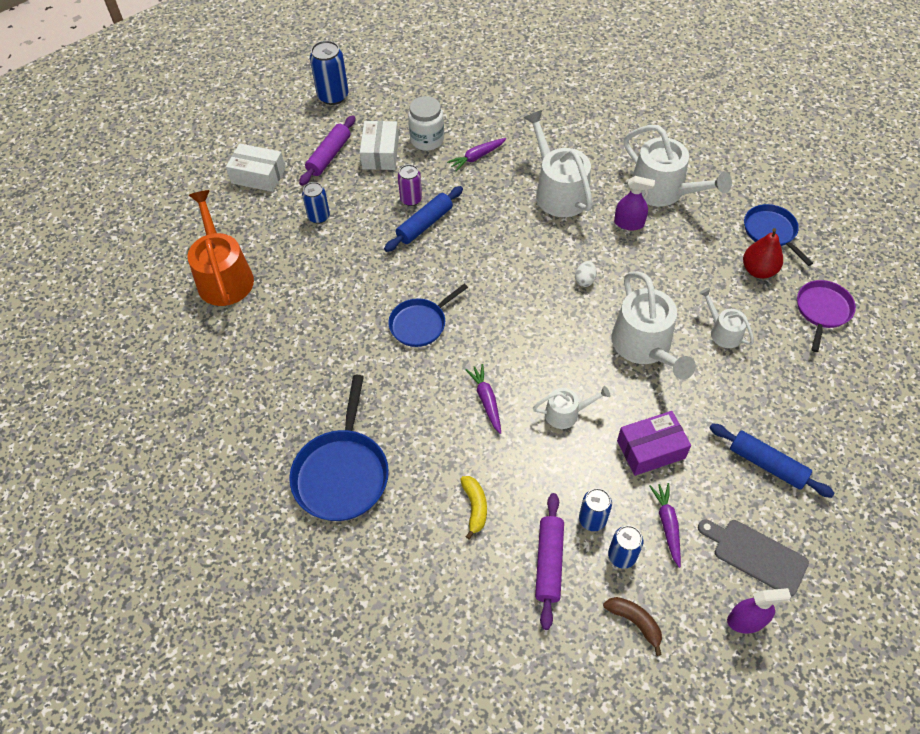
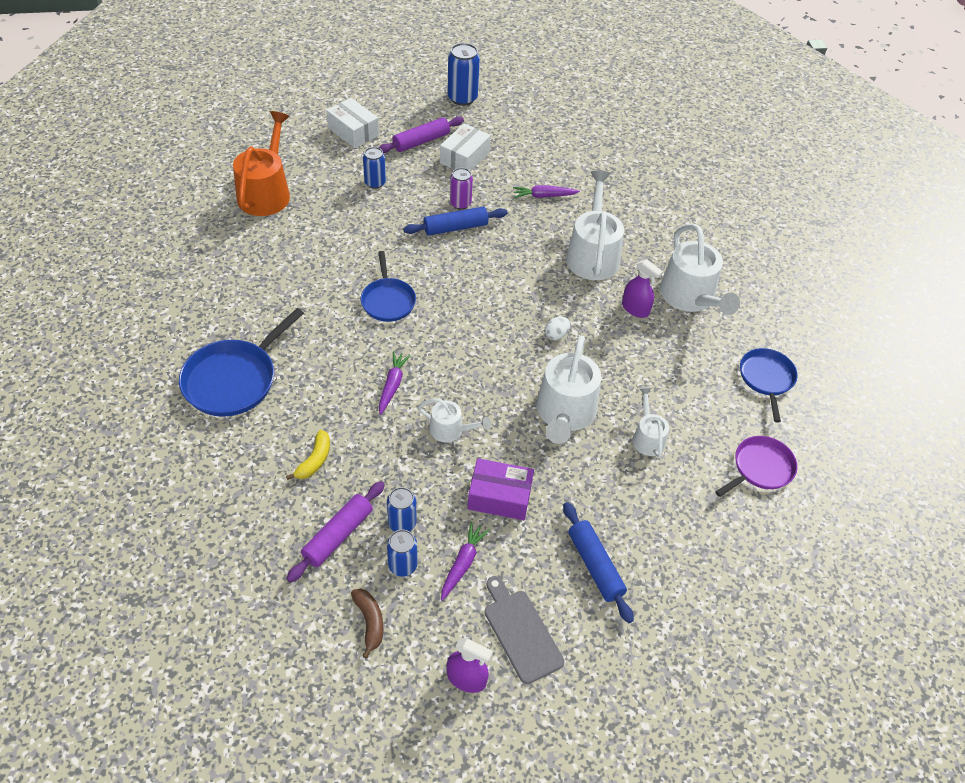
camera: 25 degrees right, 5 degrees down
(420, 324) = (388, 301): blue pan -> blue pan turned 90 degrees counterclockwise
(427, 140) = (512, 164): white jar -> none
(758, 270) = (725, 404): red pear -> none

